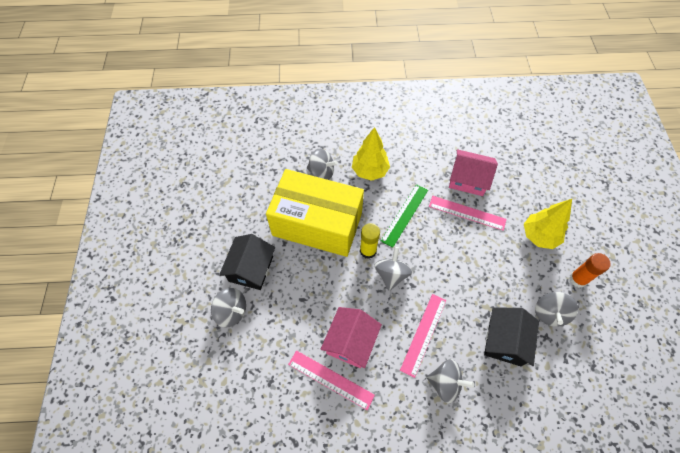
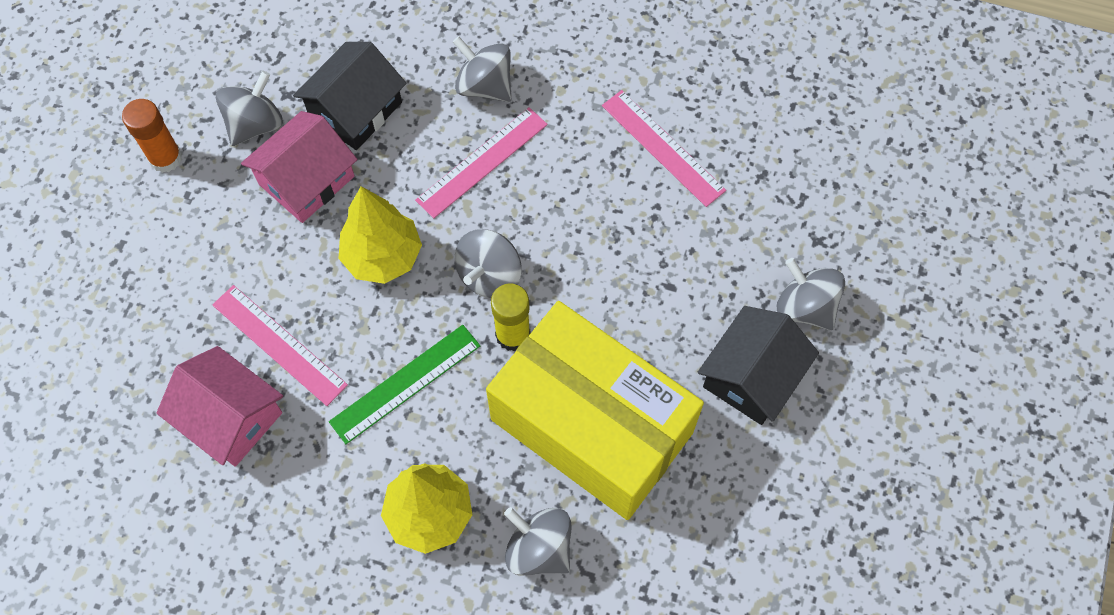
camera: 160 degrees left, 5 degrees up
(350, 342) = (609, 190): pink house -> pink house (306, 180)
(539, 236) = (175, 252): yellow tree -> yellow tree (383, 257)

